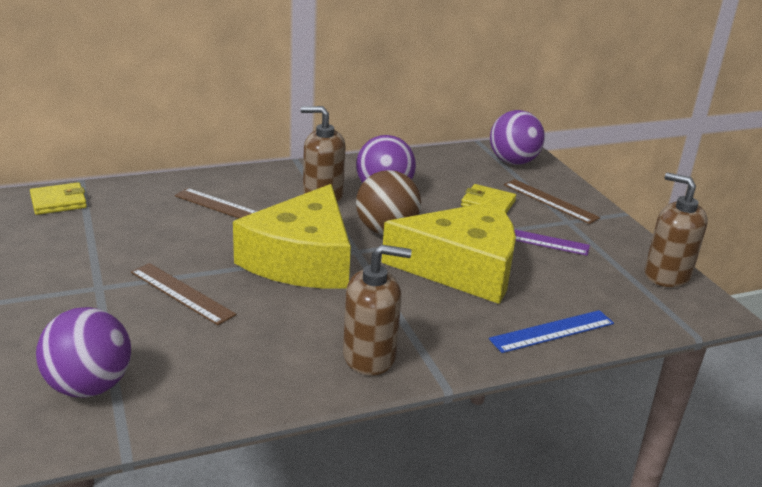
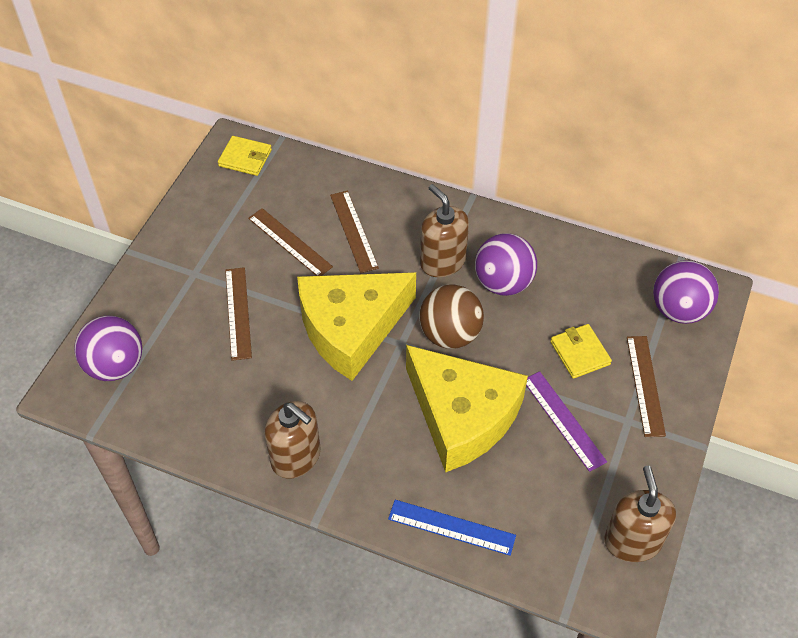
camera: 45 degrees right, 25 degrees up
(173, 233) = (289, 242): none -> brown ruler

